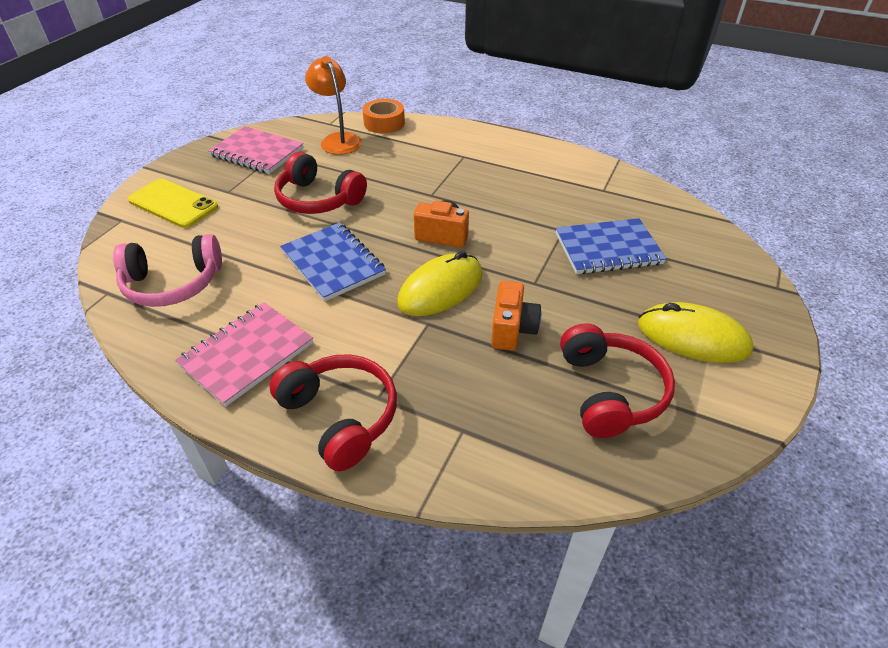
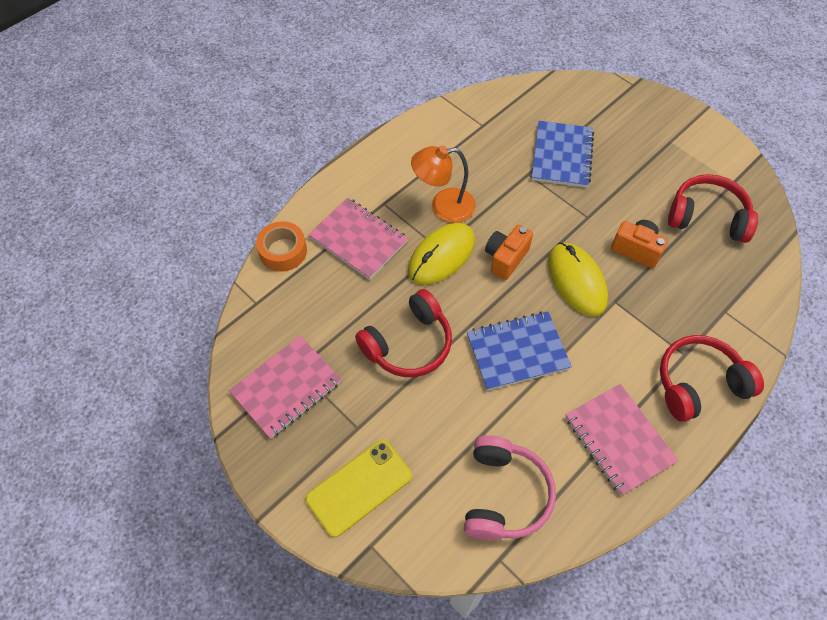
camera: 70 degrees left, 15 degrees up
(338, 140) = (297, 302): orange lamp -> orange lamp (443, 206)
(415, 152) = (358, 240): none -> pink notebook
(692, 337) = (669, 152): yellow mouse -> yellow mouse (441, 256)

